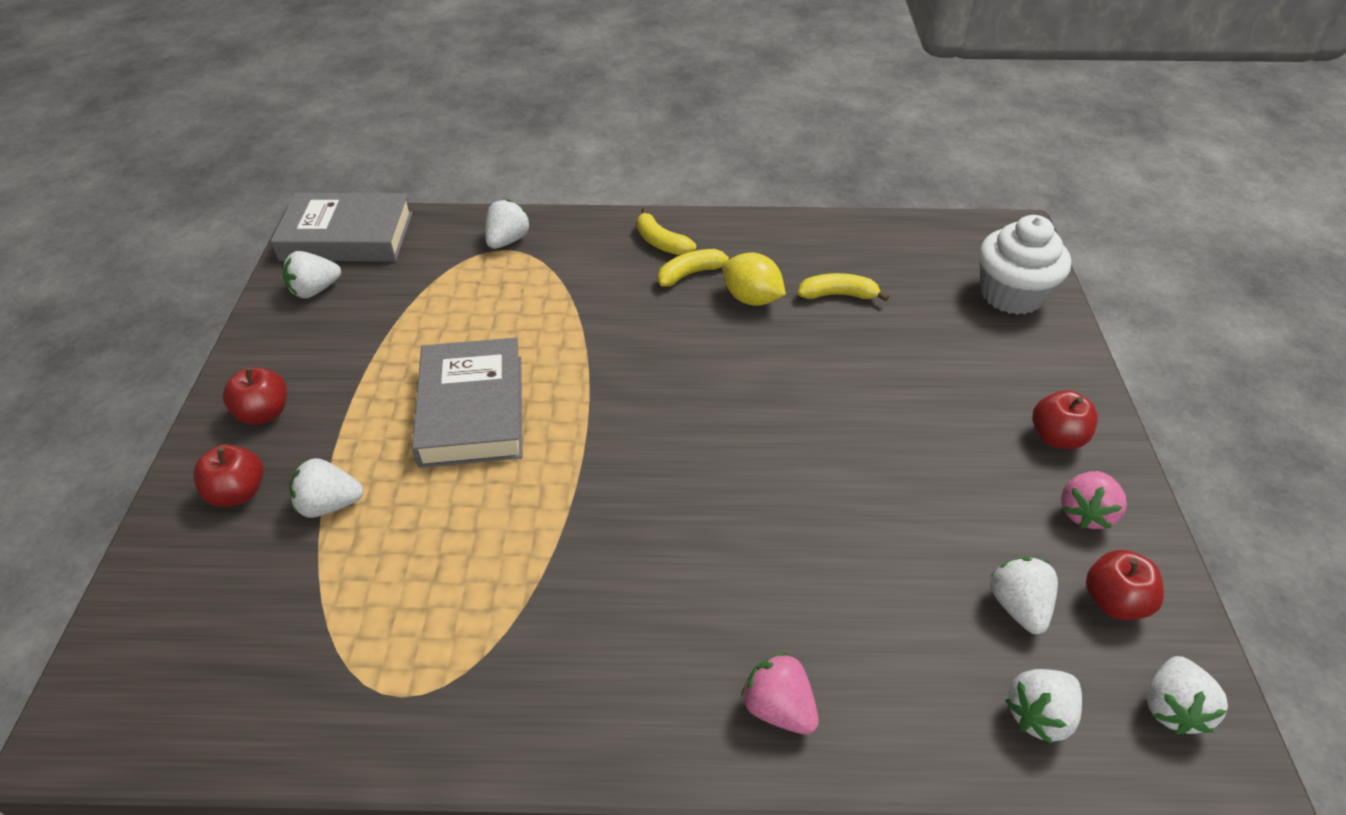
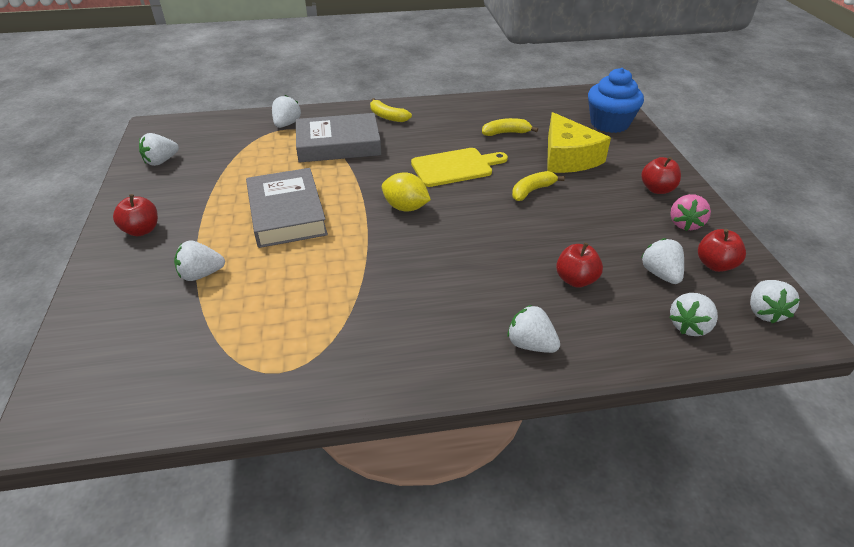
camera: 10 degrees left, 5 degrees down
(238, 492) = (134, 275): red apple -> red apple (576, 280)
(347, 236) = (176, 131): grey book -> grey book (338, 144)
(691, 273) = (411, 130): yellow banana -> yellow banana (532, 191)
(742, 353) = (455, 167): none -> yellow cutting board
(751, 299) = (453, 139): yellow lemon -> yellow lemon (405, 207)
(778, 708) = (530, 344): pink strawberry -> white strawberry
(925, 355) = (568, 157): none -> yellow cheese
(1011, 294) = (609, 123): white cupcake -> blue cupcake

